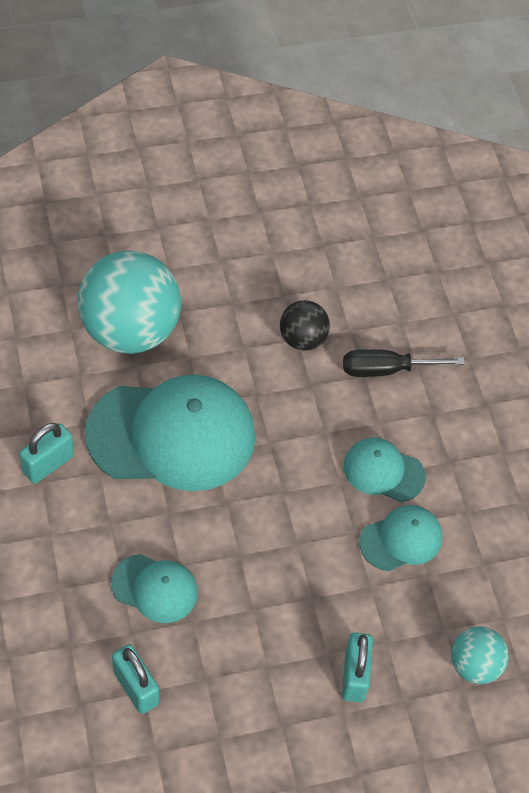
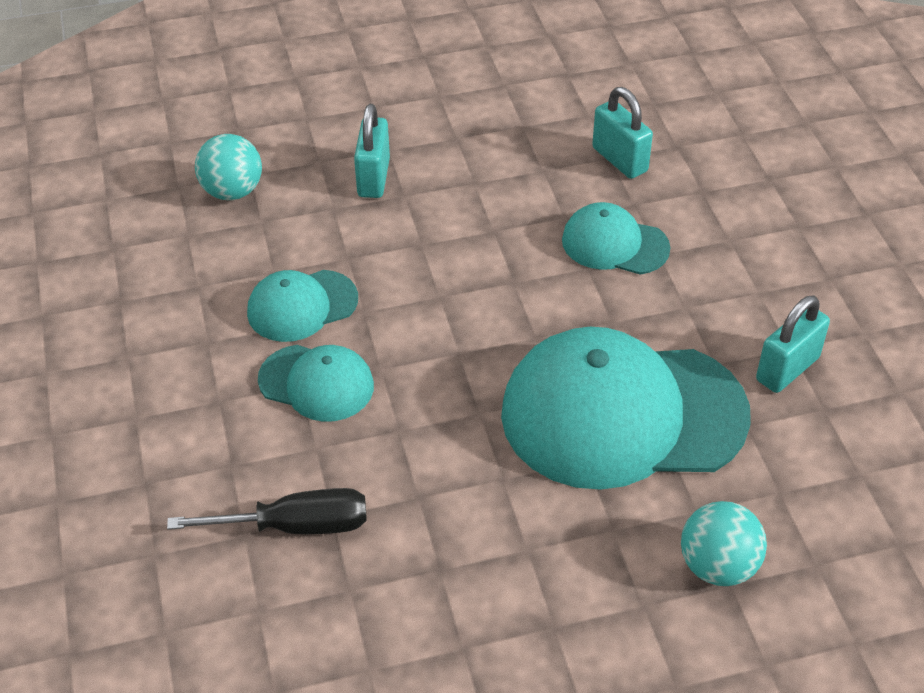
camera: 175 degrees left, 10 degrees down
(130, 330) = (718, 566): turquoise ball -> turquoise ball, size x0.50
(302, 339) = (431, 569): black ball -> none

